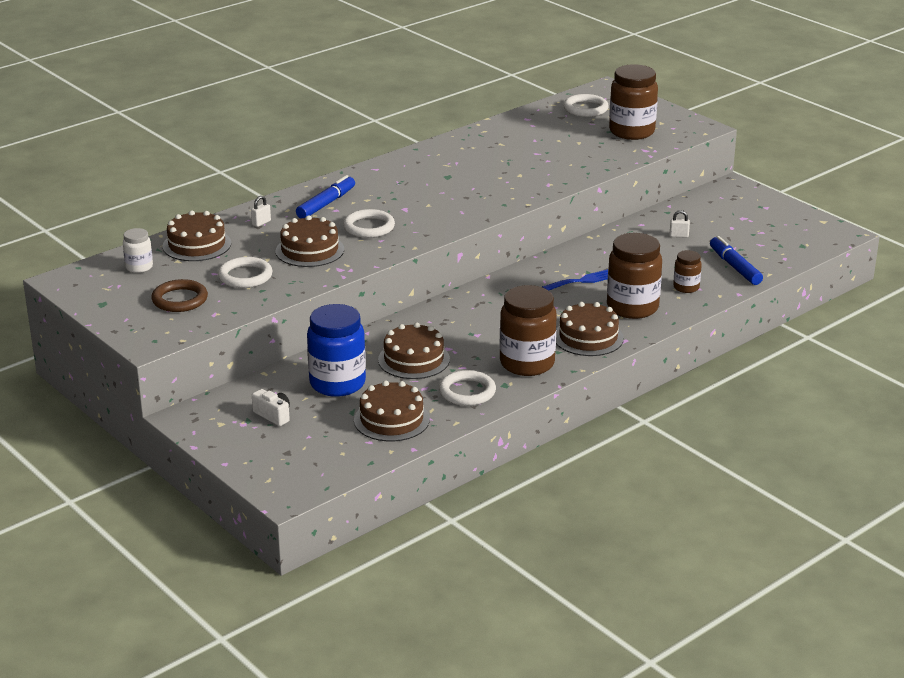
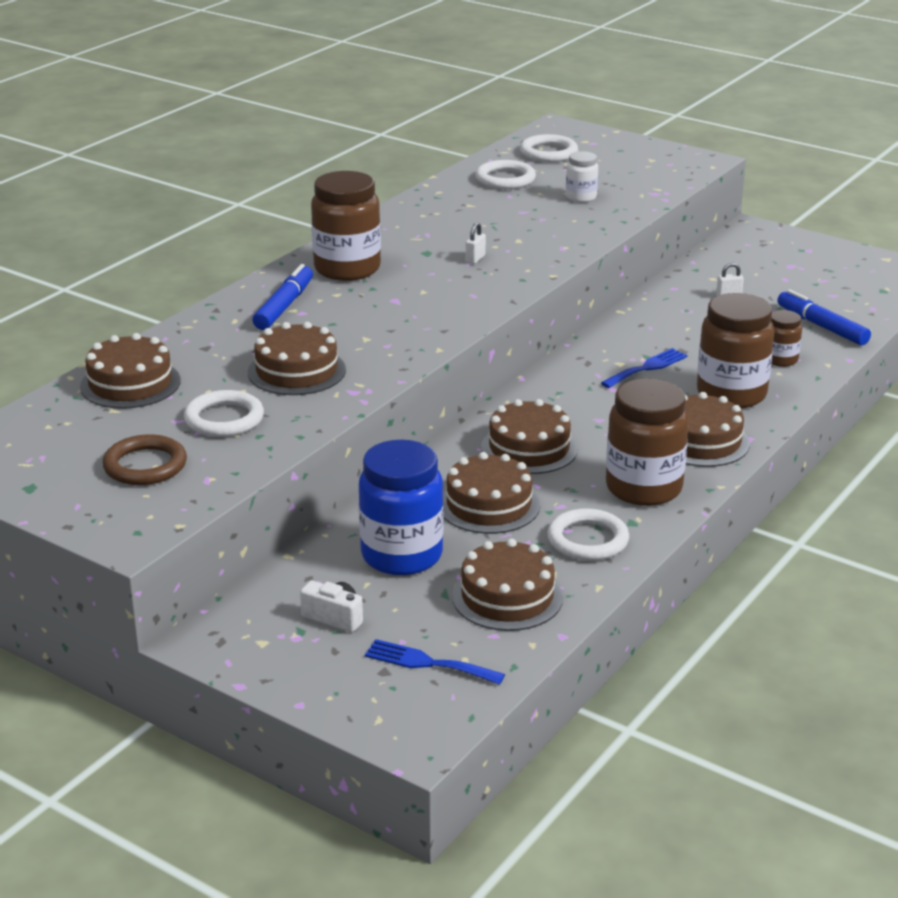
camera: 15 degrees left, 0 degrees up
(139, 267) = (60, 426): white jar -> white jar (581, 197)
(261, 223) = (207, 342): white padlock -> white padlock (475, 259)
(317, 452) = (428, 663): none -> blue fork
(369, 227) = (361, 330): white ring -> white ring (505, 179)
(464, 326) = (529, 448): none -> brown cake
(631, 132) = (623, 174): brown jar -> brown jar (347, 269)

